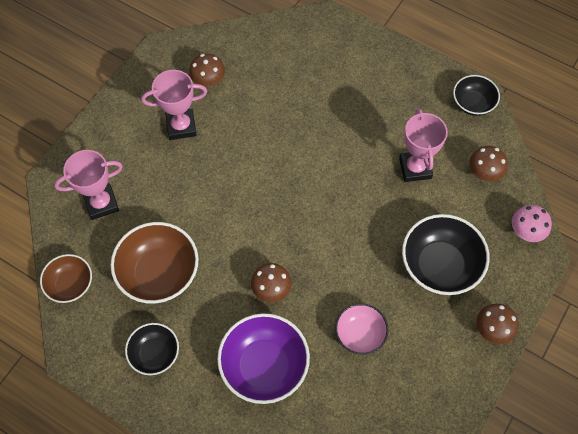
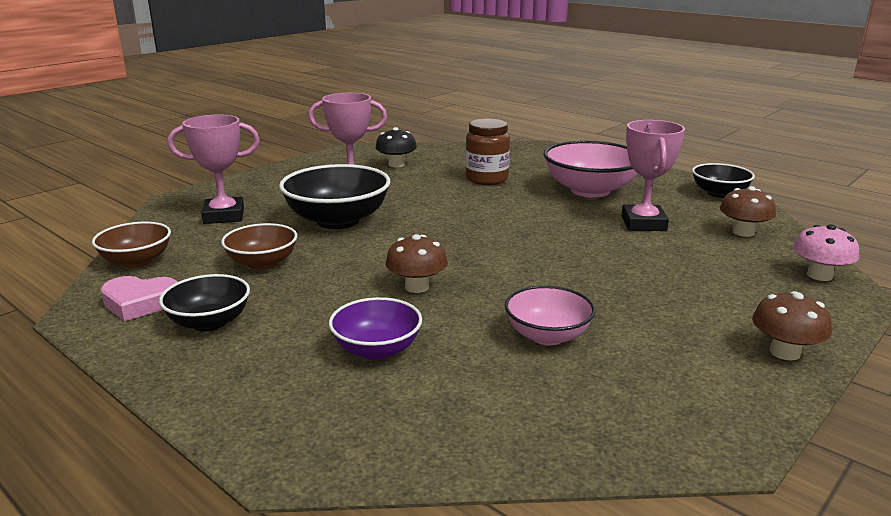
camera: 10 degrees right, 40 degrees down
(100, 339) = (140, 303): none -> pink heart
(159, 273) = (262, 263): brown bowl -> brown bowl, size x0.60
(208, 80) = (396, 164): brown mushroom -> black mushroom
(264, 366) = (377, 350): purple bowl -> purple bowl, size x0.60
(289, 101) = (486, 179): none -> brown jar
(374, 112) = (590, 190): none -> pink bowl
(440, 265) = (683, 290): black bowl -> black bowl (337, 220)

